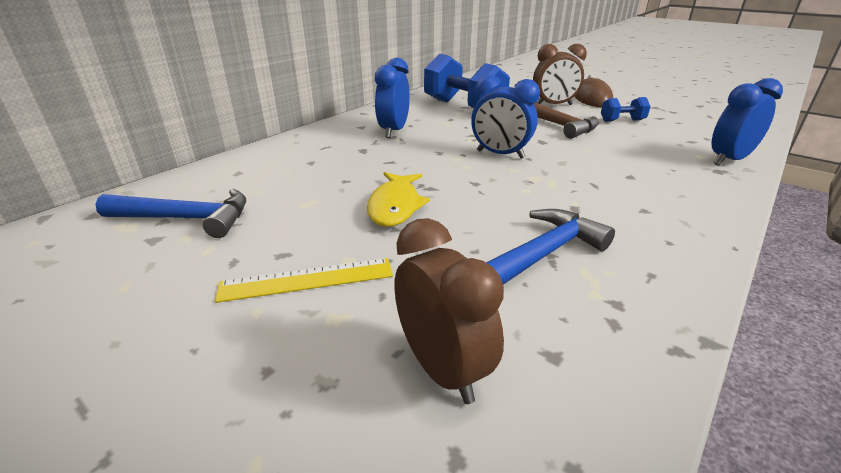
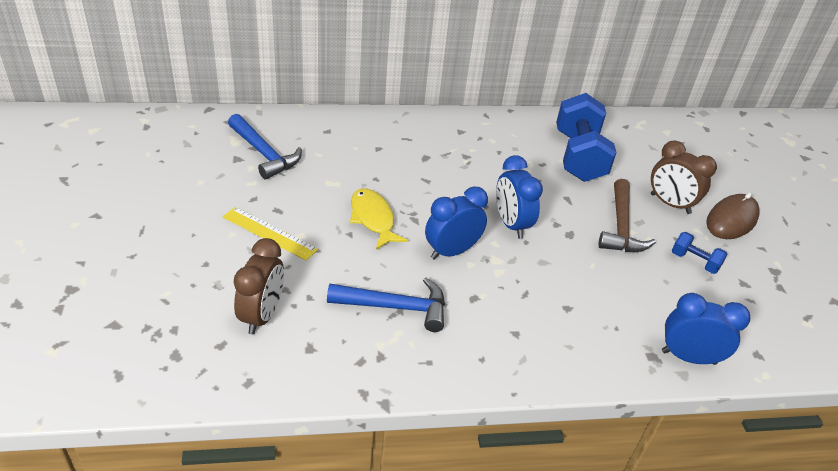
camera: 40 degrees right, 10 degrees up
(393, 131) = (475, 151): blue clock -> blue clock (451, 251)
(395, 206) = (373, 219): yellow fish -> yellow fish turned 105 degrees clockwise

